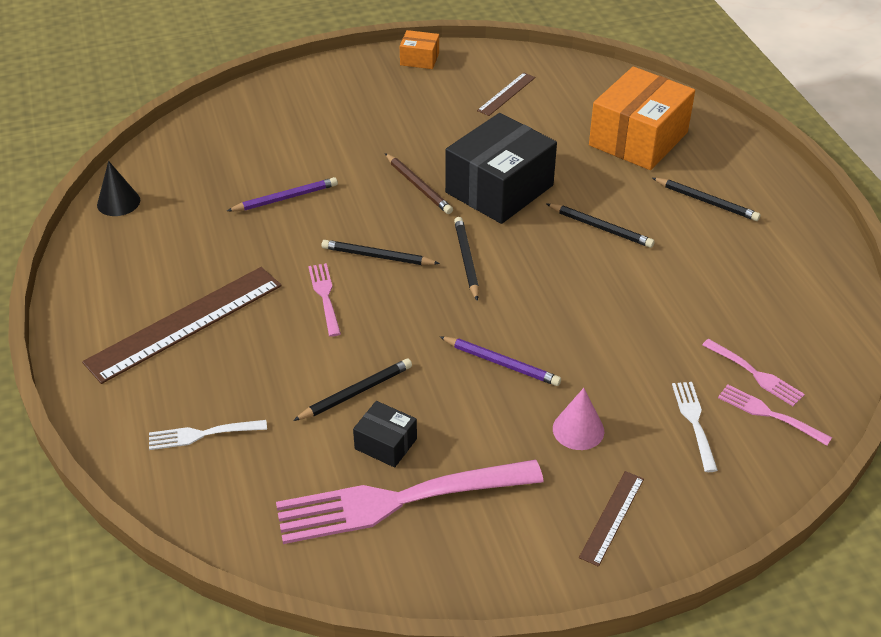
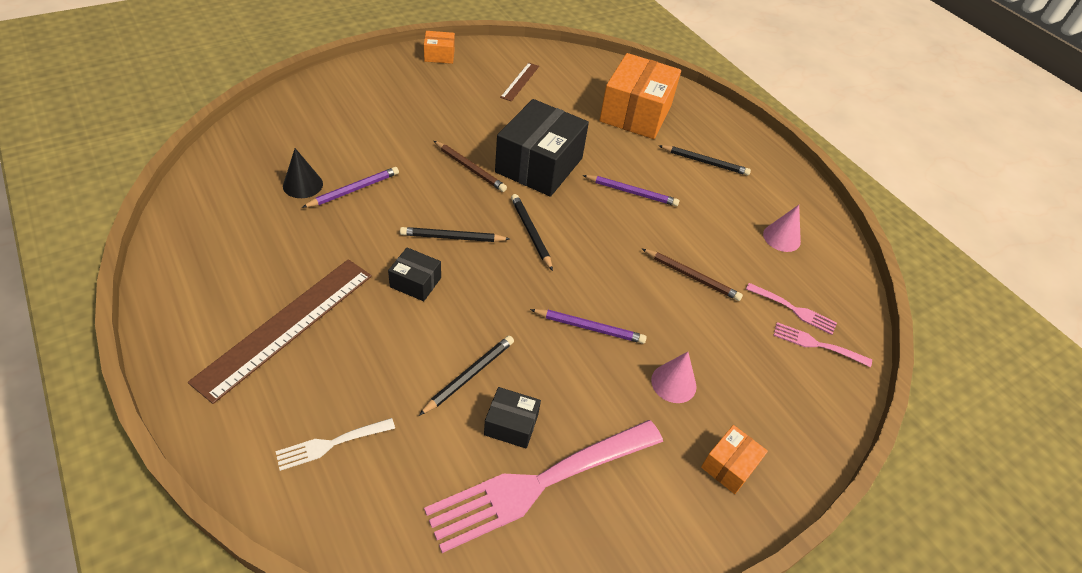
camera: 20 degrees left, 5 degrees up
(118, 202) = (192, 208): black cone -> black cone (303, 185)
(325, 297) = (415, 282): pink fork -> black box
(601, 228) = (632, 192): black pencil -> purple pencil
(612, 517) = (729, 465): brown ruler -> orange box
(641, 325) = (692, 277): none -> brown pencil
(695, 422) = (764, 361): white fork -> none
(772, 295) = (781, 238): none -> pink cone

